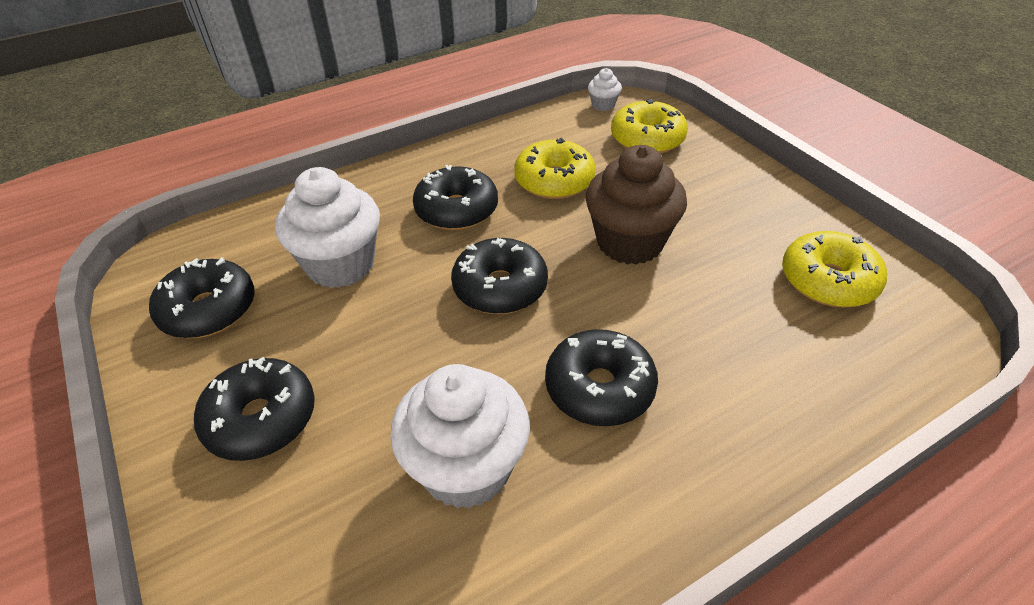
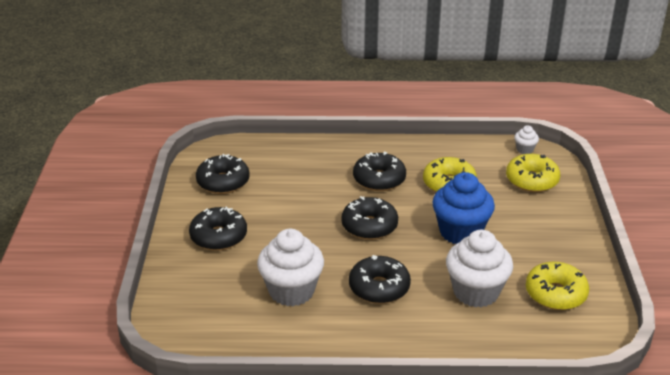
camera: 30 degrees right, 10 degrees down
(340, 265) = (298, 185): white cupcake -> white cupcake (476, 292)
(629, 243) = (460, 232): brown cupcake -> blue cupcake

